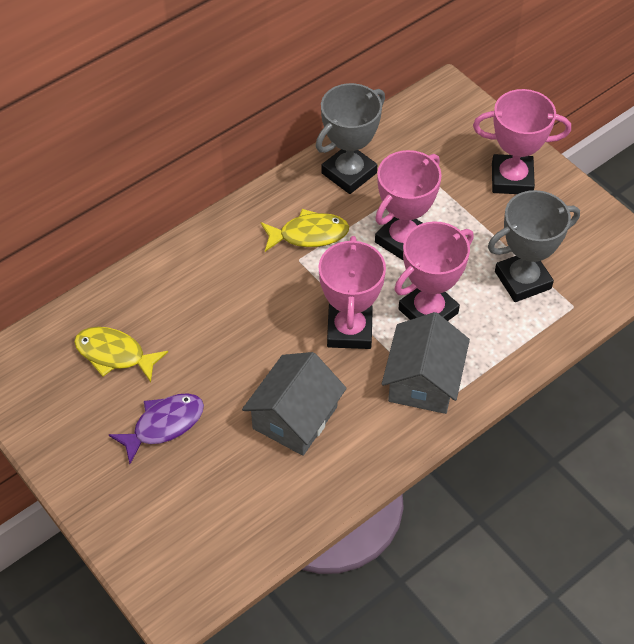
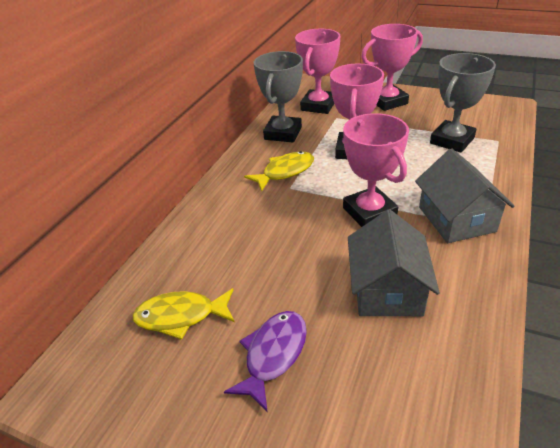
camera: 25 degrees left, 15 degrees down
(428, 311) = (412, 179): pink trophy -> pink trophy (318, 106)

